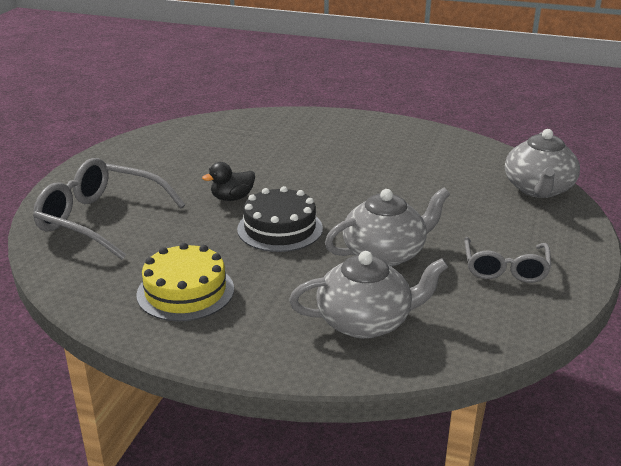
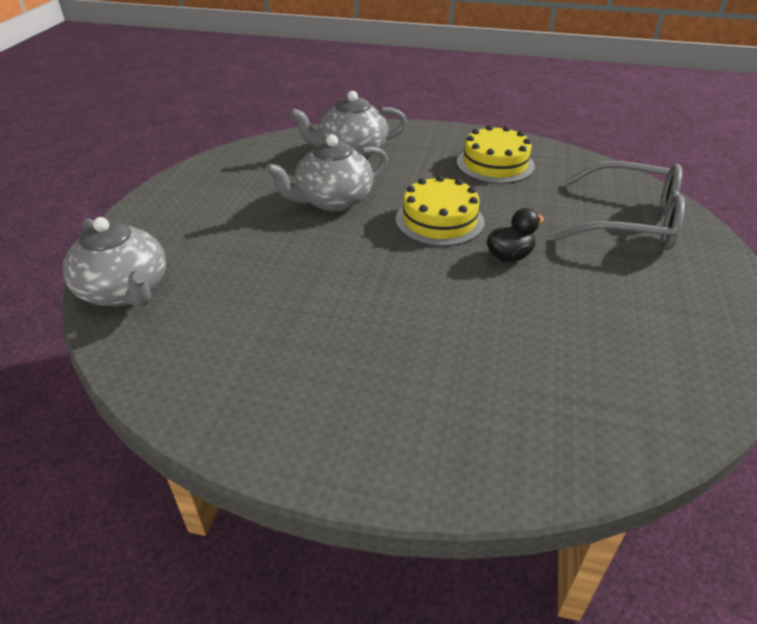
camera: 175 degrees right, 10 degrees up
(280, 228) = (439, 220): black cake -> yellow cake
(505, 269) = (227, 192): grey glasses -> none
(538, 189) = (125, 291): grey teapot -> grey teapot turned 135 degrees clockwise

